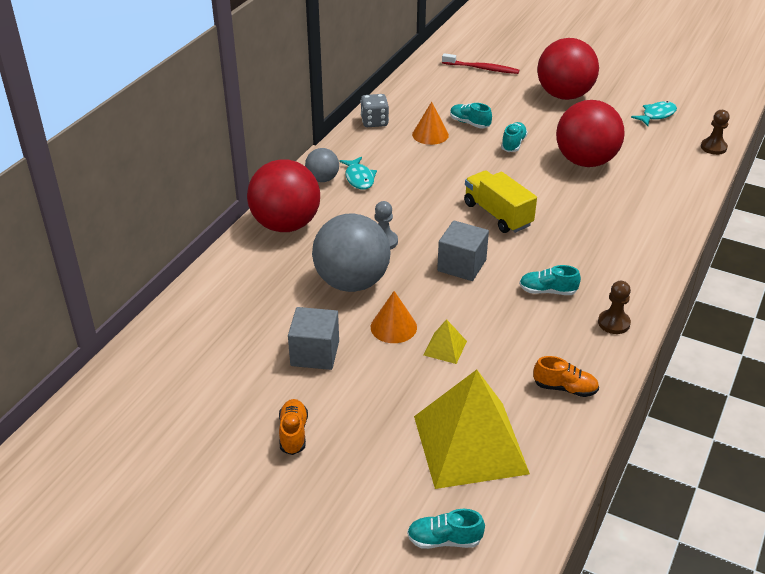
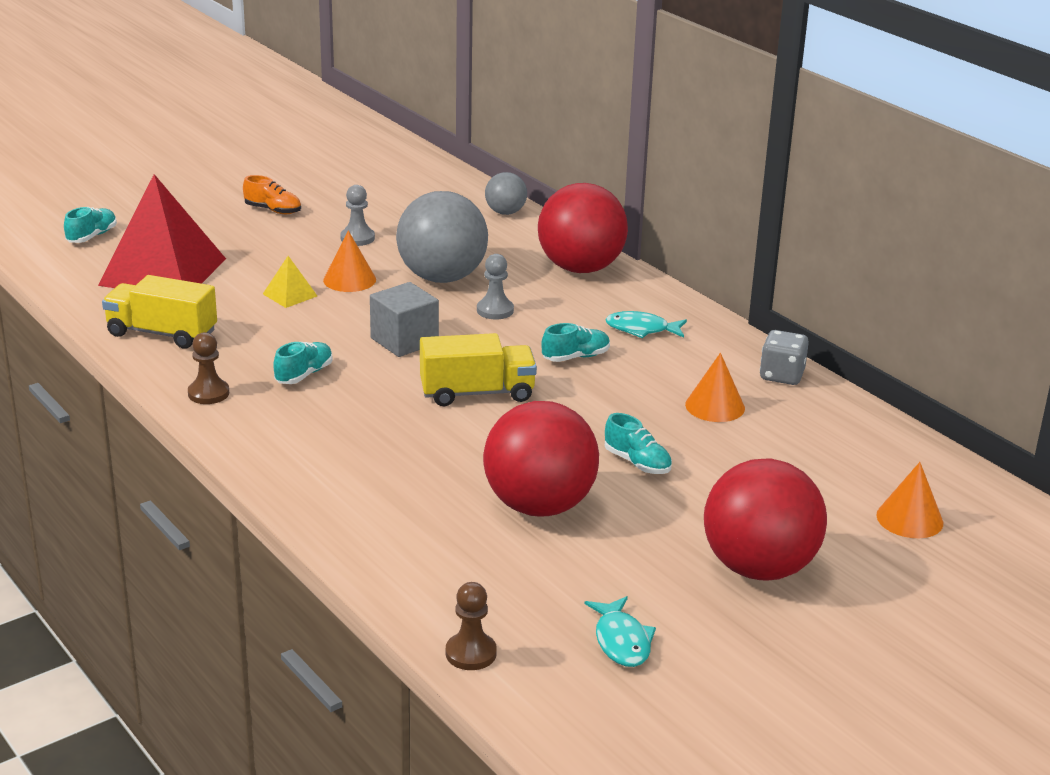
camera: 115 degrees right, 10 degrees down
(315, 353) = (357, 238): grey cube -> grey pawn
(322, 179) = (659, 308): grey ball -> grey ball (505, 212)
(469, 123) = (725, 447): turquoise shoe -> turquoise shoe (575, 357)
(470, 444) = (163, 271): yellow pyramid -> red pyramid
(482, 68) = (909, 519): red toothbrush -> orange cone
(565, 388) = (162, 333): orange shoe -> yellow truck

